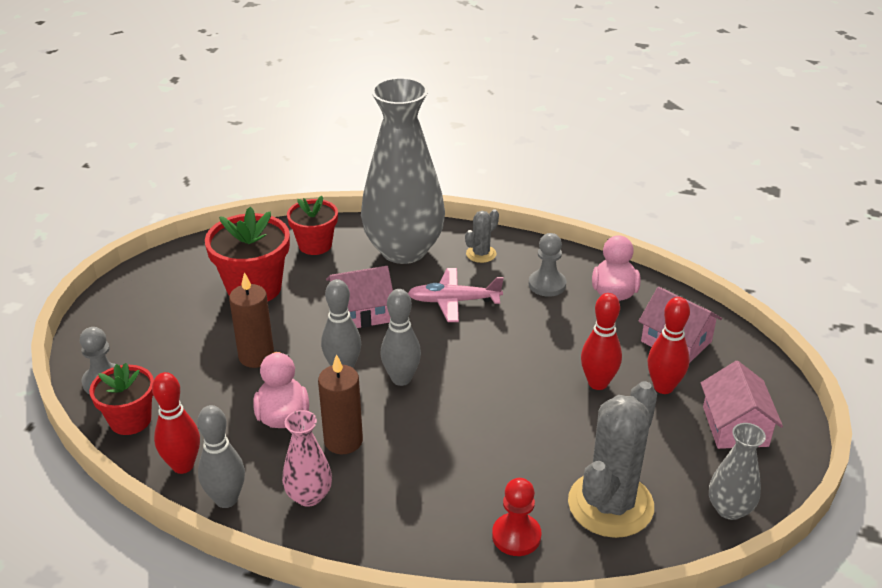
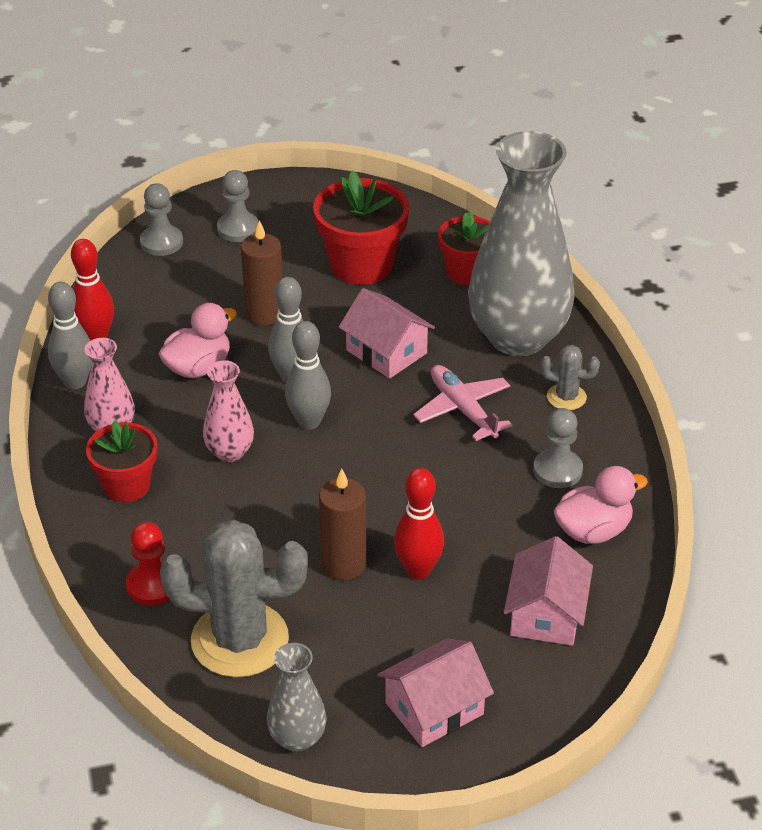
camera: 60 degrees right, 5 degrees up
(130, 420) = (127, 281): red flower pot -> red flower pot (127, 485)
(139, 333) = (238, 229): none -> grey pawn
(343, 441) = (195, 420): brown candle -> brown candle (343, 564)
(398, 434) = (230, 452): none -> pink vase
(663, 387) = (454, 627): red bowling pin -> none

